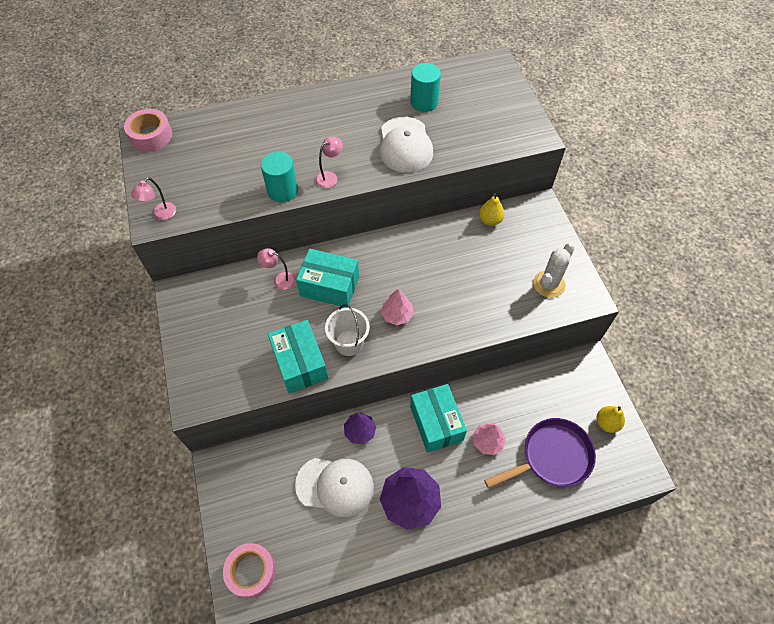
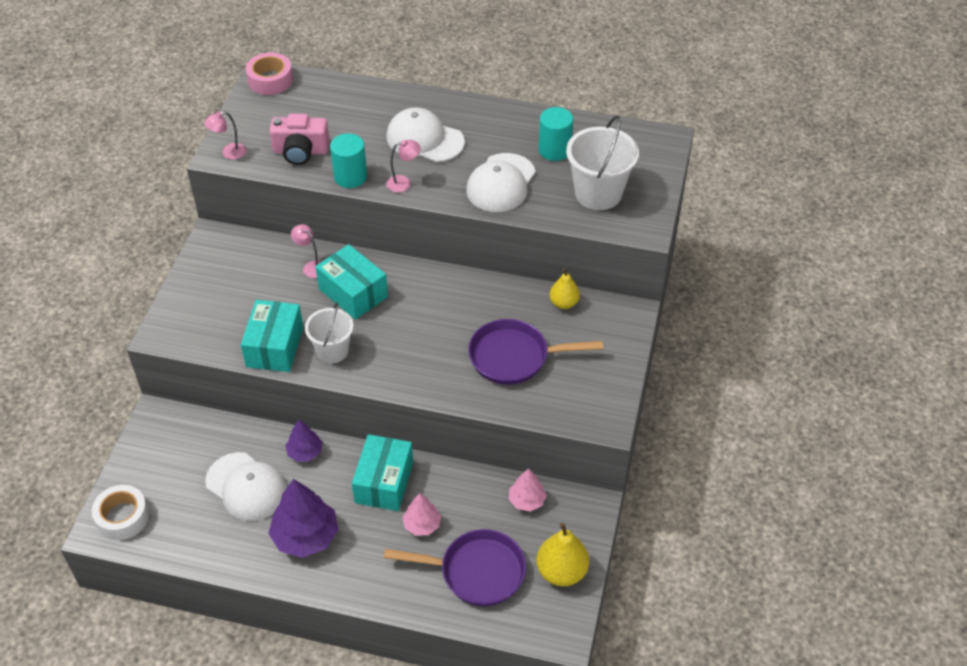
camera: 30 degrees right, 10 degrees down
(223, 186) = (300, 151): none -> pink camera
(251, 571) = (122, 517): pink tape -> white tape
(319, 134) = (424, 139): none -> white cap
(397, 315) = (397, 347): pink tree -> pink tree (527, 500)
(482, 123) = (598, 193): none -> white bucket
(488, 279) = (514, 357): none -> purple pan
(549, 284) = (575, 390): white cactus -> none
(606, 423) = (561, 571): yellow pear -> yellow pear, size x1.58

